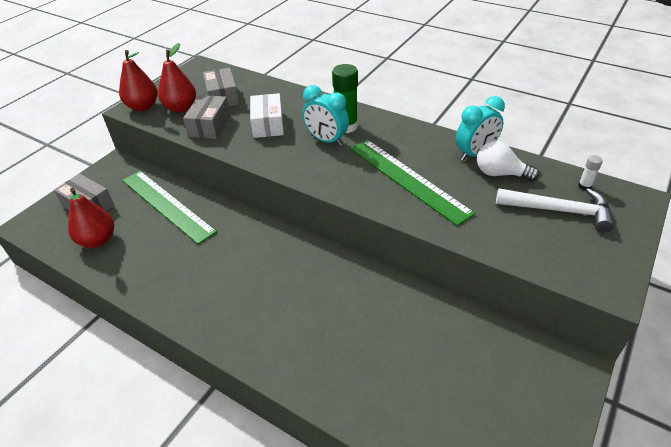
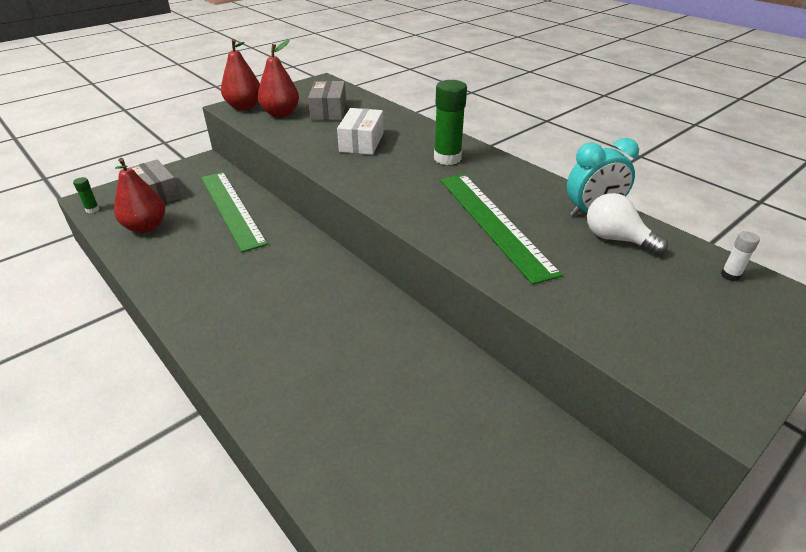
camera: 15 degrees right, 5 degrees down
(35, 234) = (92, 210): none -> green glue stick
(209, 125) = (300, 133): grey box -> none
(326, 140) = (417, 167): turquoise clock -> none
(559, 211) = (681, 296): white hammer -> none

